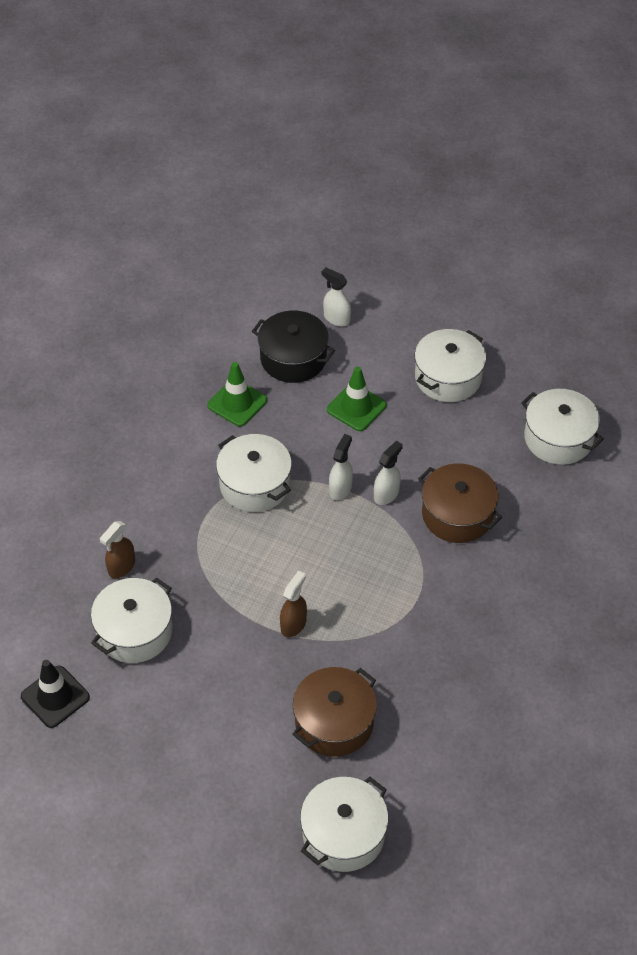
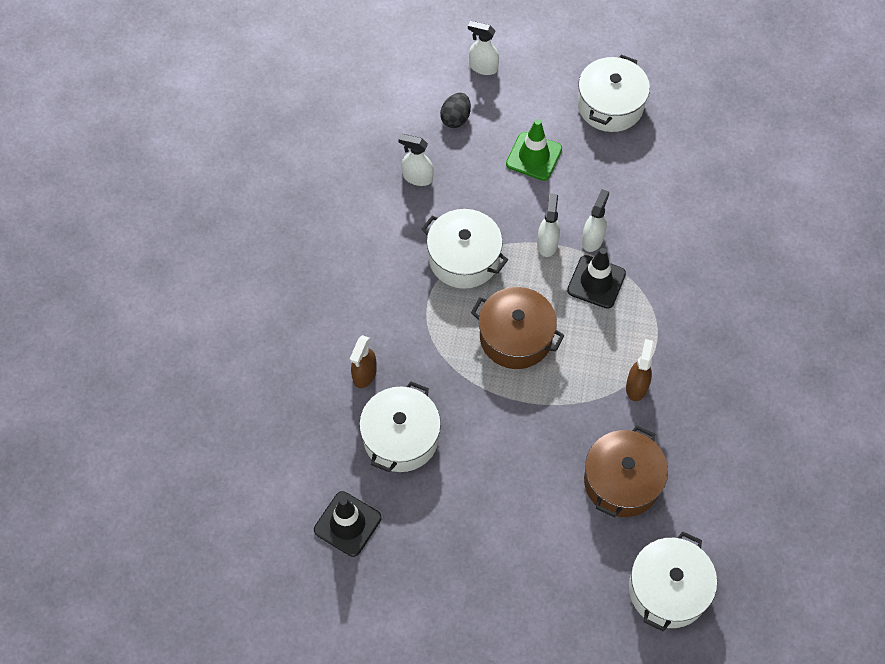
camera: 15 degrees left, 10 degrees up
(237, 403) = (417, 177): green traffic cone -> white spray bottle
(293, 358) = (455, 118): black pot -> black egg
(293, 624) = (550, 393): brown spray bottle -> brown spray bottle (636, 386)
(376, 534) = (596, 282): none -> black traffic cone
(457, 514) = (666, 244): brown pot -> brown pot (516, 337)
(558, 438) = (733, 145): white pot -> none

